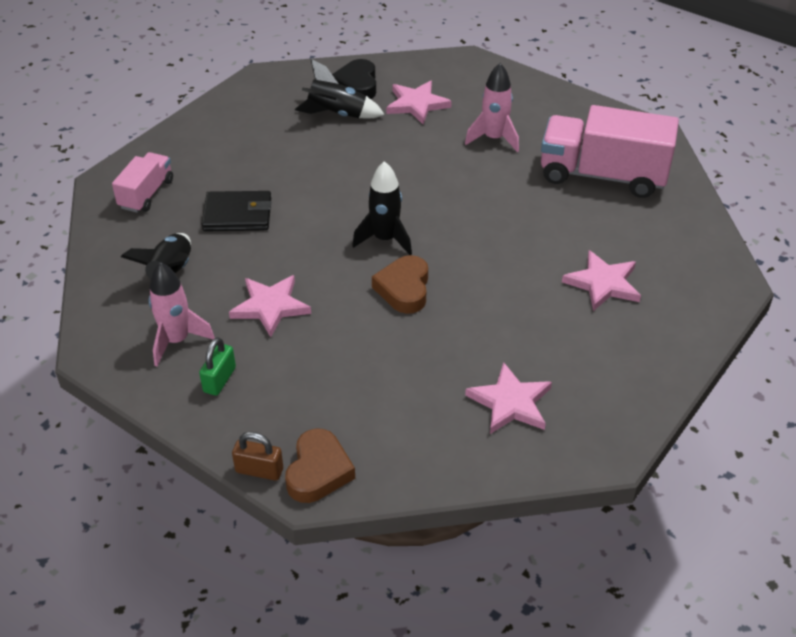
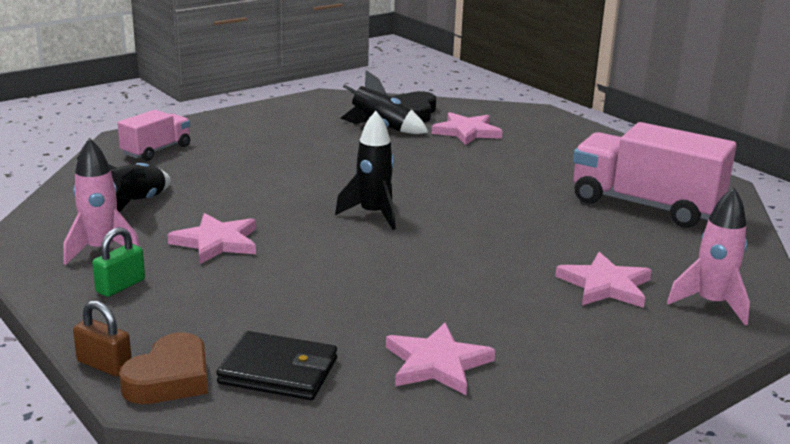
camera: 15 degrees right, 20 degrees down
(238, 214) = (233, 176): black wallet -> black wallet (279, 371)
(404, 289) = (369, 252): brown heart -> none
(494, 139) = (535, 164): pink rocket -> pink rocket (711, 304)

